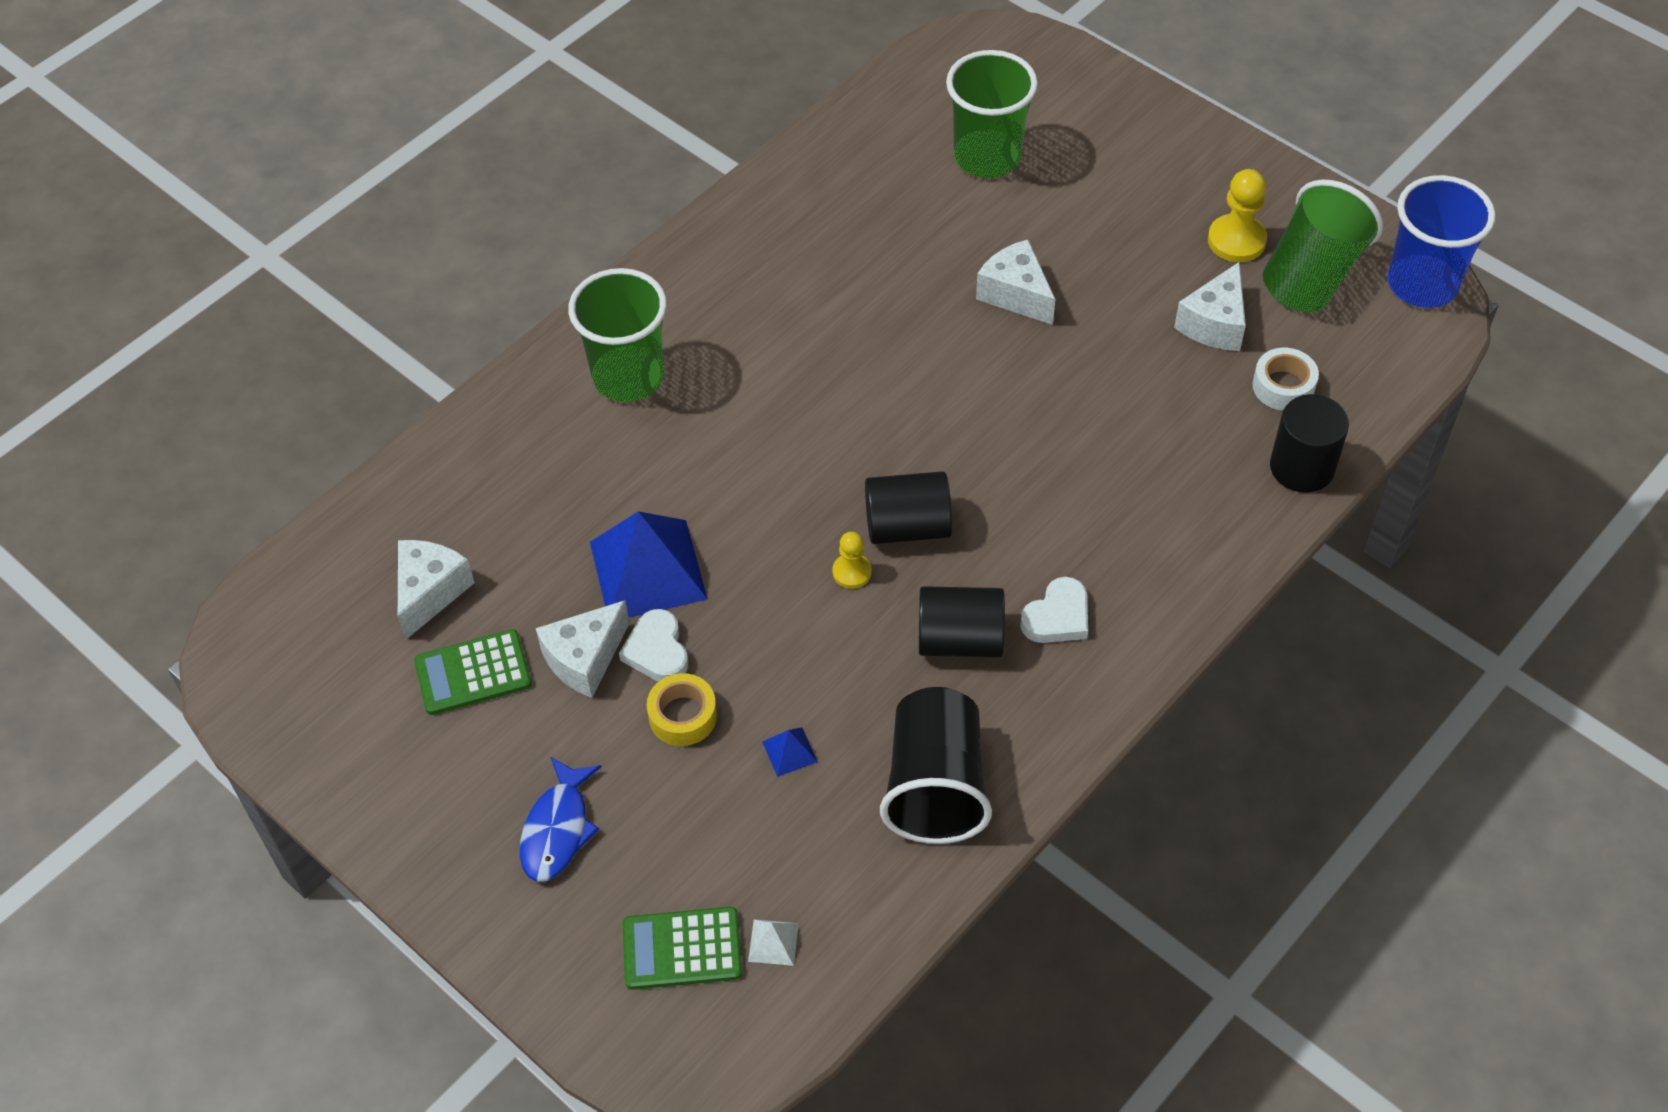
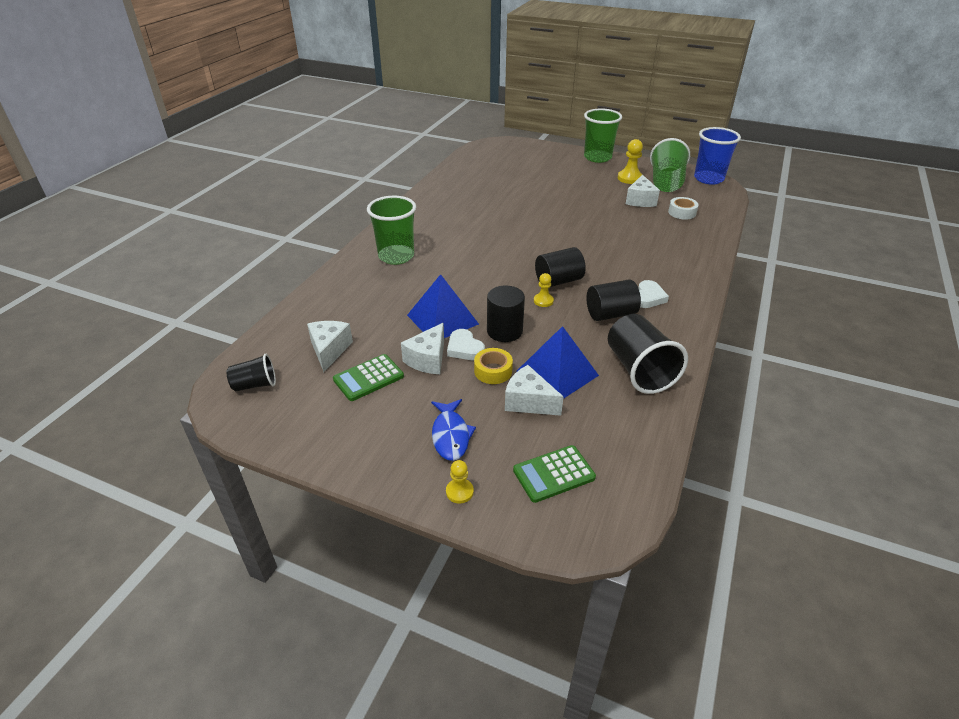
camera: 20 degrees left, 15 degrees down
(292, 636) = (255, 385): none -> black cup
(528, 936) = (459, 492): none -> yellow pawn
(773, 942) = (602, 457): white pyramid -> none
(789, 751) = (557, 373): blue pyramid -> blue pyramid, size x2.45
(987, 157) = (515, 171): green cup -> green cup (597, 157)
(1015, 294) = (554, 205): white cheese -> white cheese (528, 402)
(1302, 467) = (710, 233): black cylinder -> black cylinder (504, 331)

